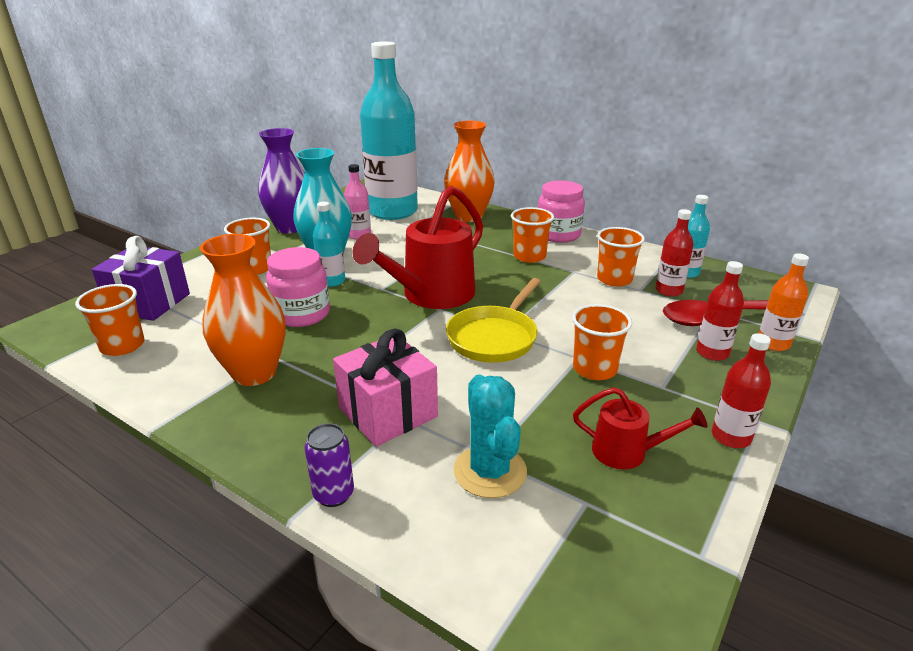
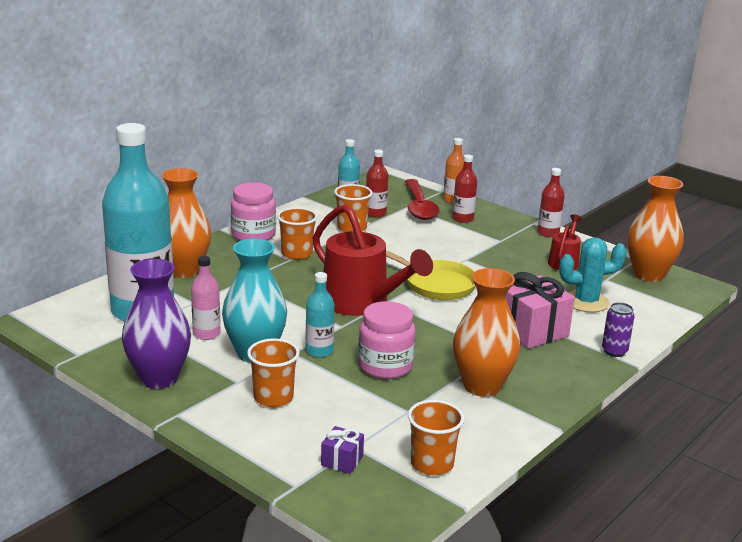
camera: 85 degrees left, 5 degrees down
(149, 303) = (342, 461): purple gift -> purple gift, size x0.50
(594, 369) = (480, 256): orange cup -> none
(637, 570) = (648, 275): none -> orange vase

